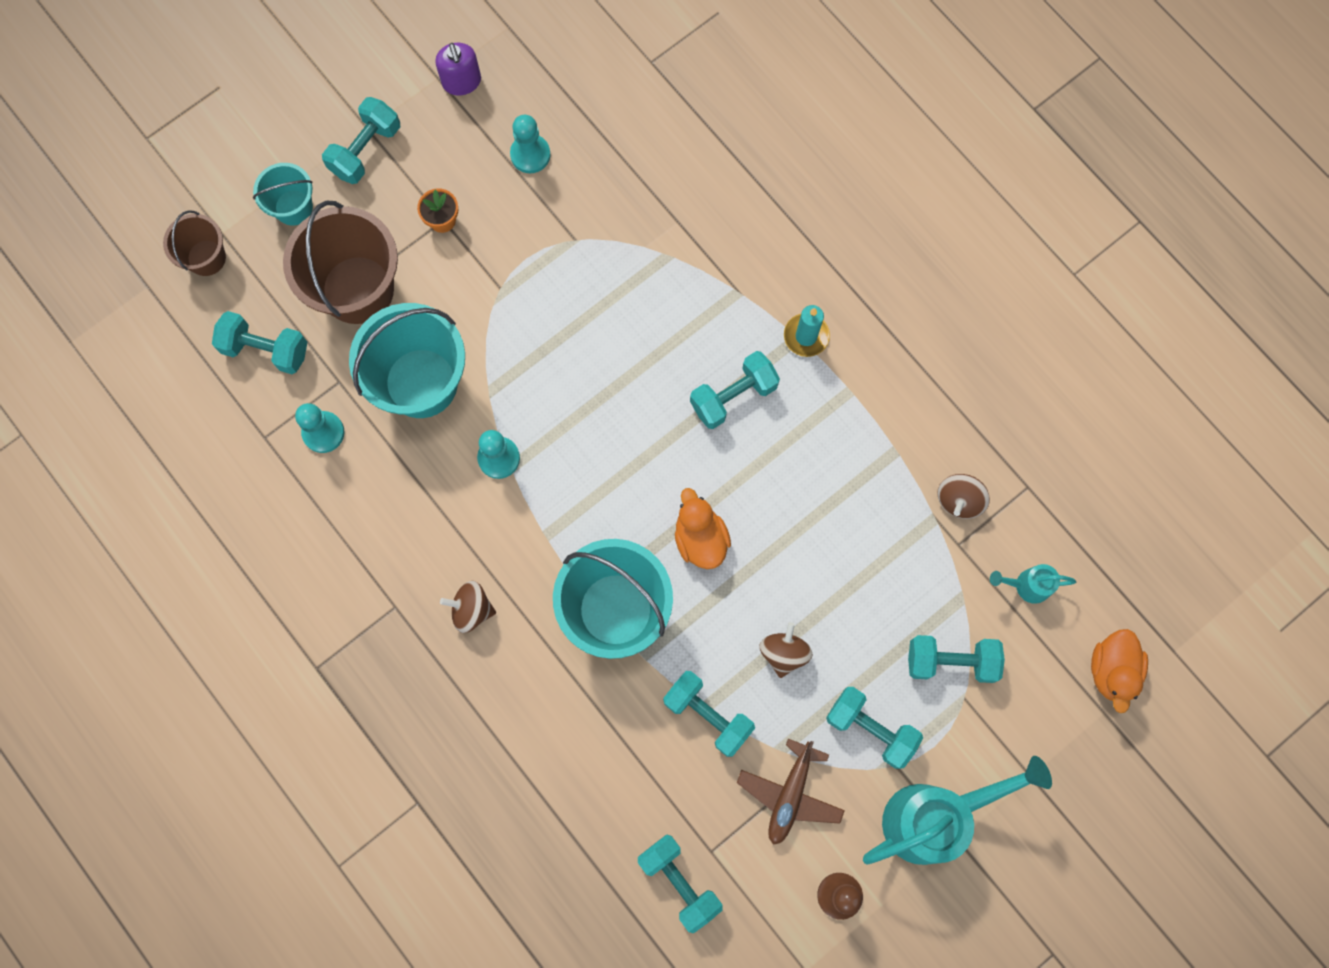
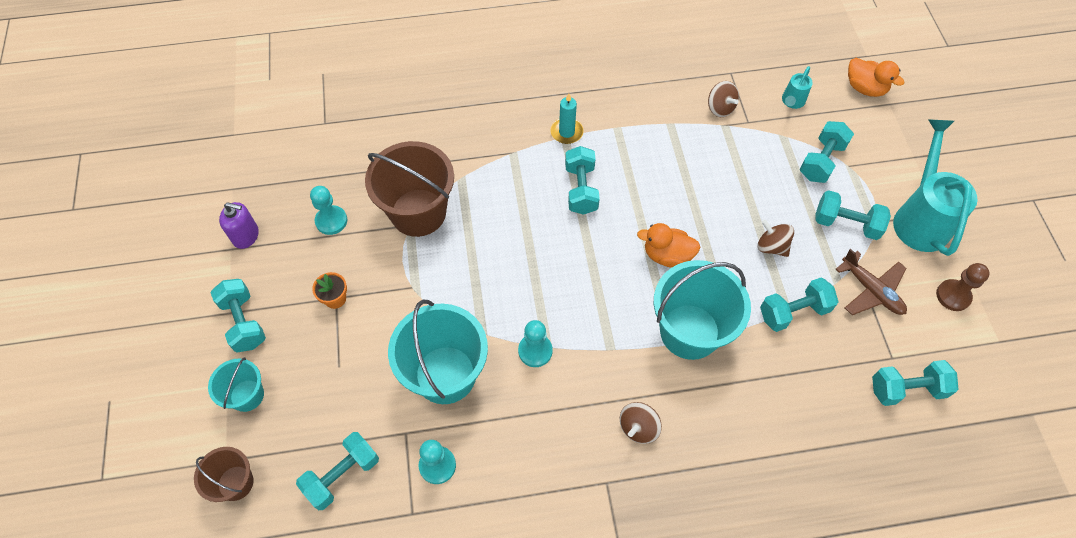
camera: 60 degrees left, 15 degrees down
(358, 289) = (344, 382): brown bucket -> brown bucket (418, 212)
(870, 729) = (846, 224): turquoise dumbbell -> turquoise dumbbell turned 45 degrees clockwise

